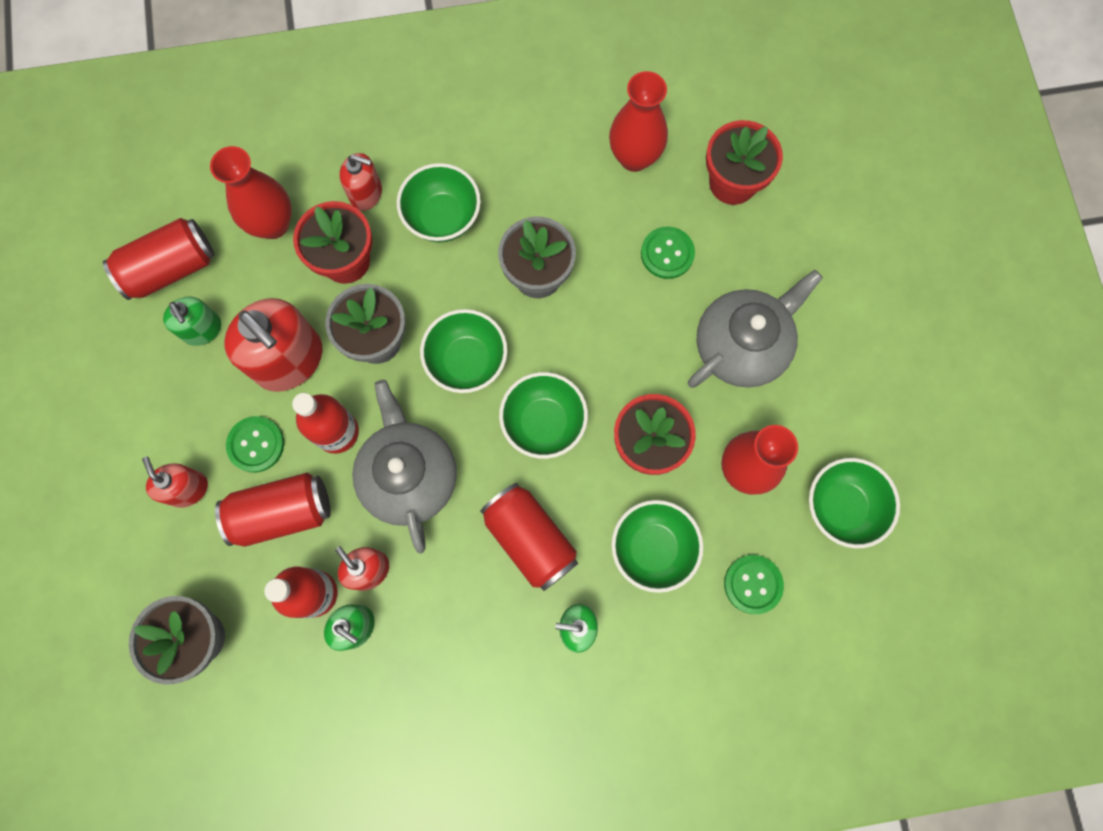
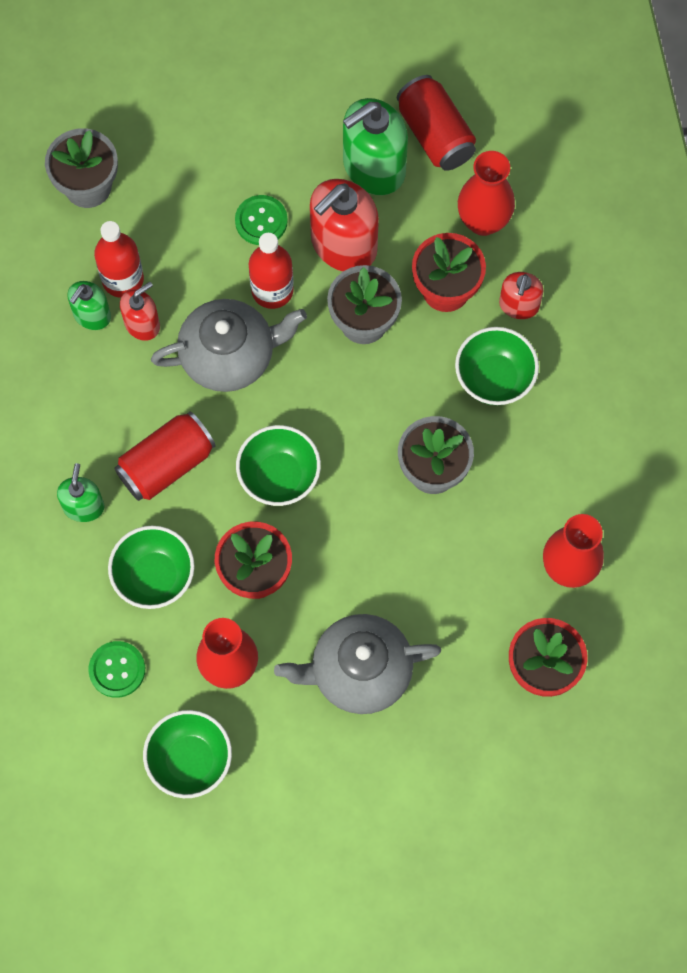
camera: 90 degrees right, 5 degrees down
(188, 489) = (221, 167): red soap dispenser -> none
(202, 329) = (373, 167): green soap dispenser -> green soap dispenser, size x1.81
(282, 512) = (197, 247): red can -> none
(467, 361) = (342, 405): green bowl -> none
(667, 253) = (459, 599): green button -> none
(742, 345) = (359, 671): grey teapot -> grey teapot turned 120 degrees clockwise

